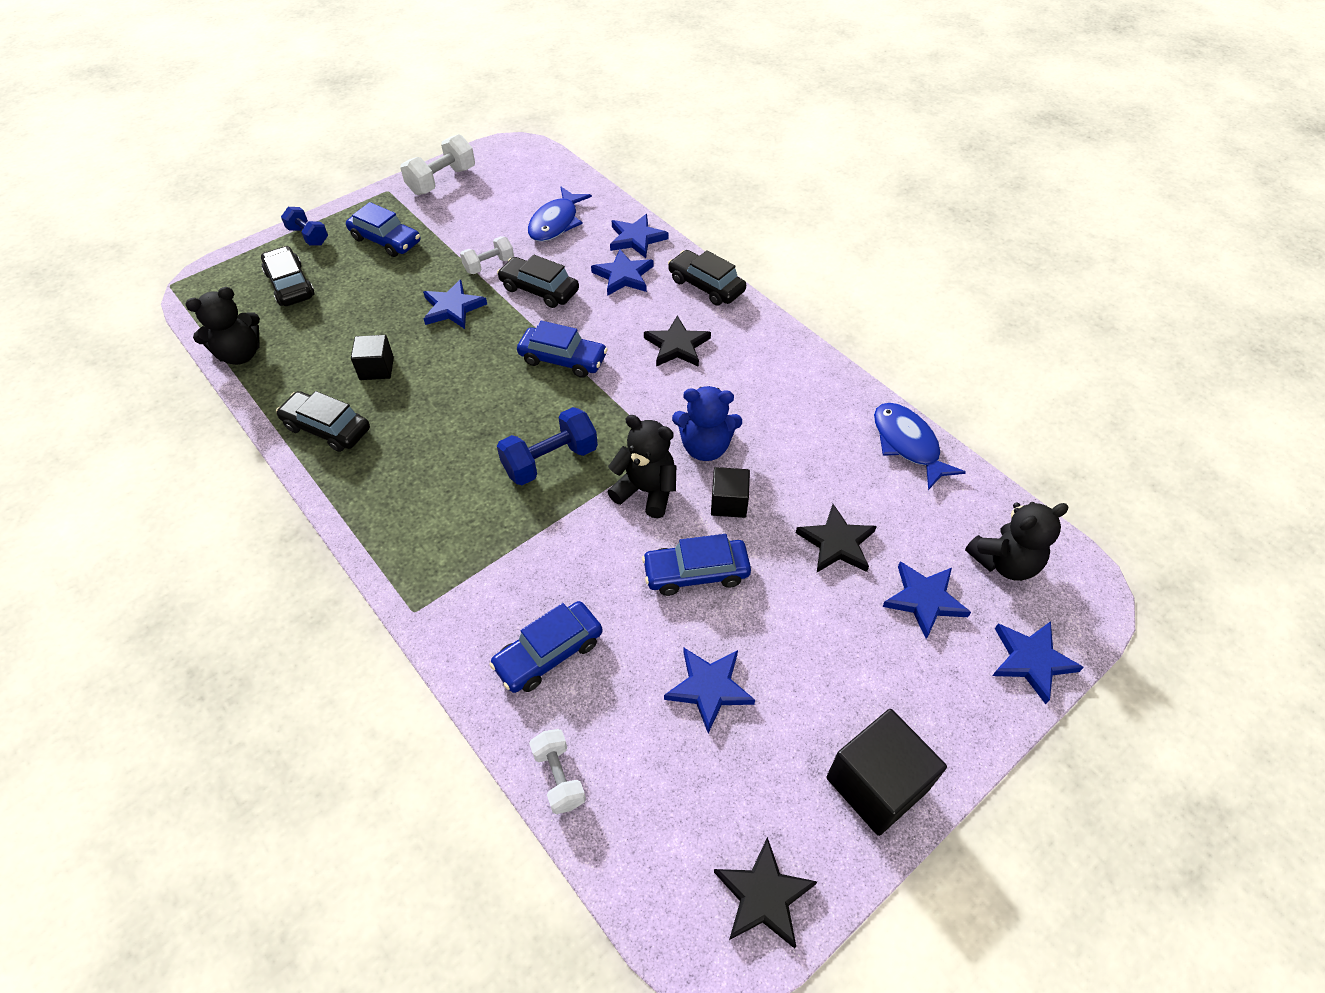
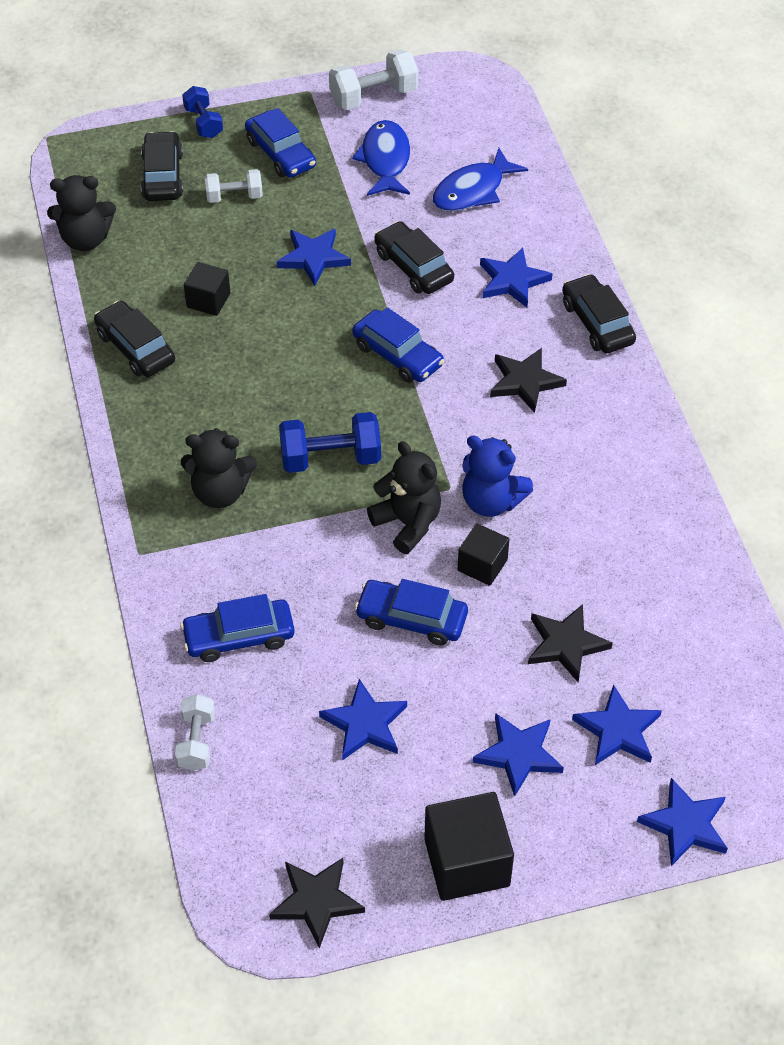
camera: 25 degrees right, 0 degrees up
(489, 265) = (375, 220): white dumbbell -> white dumbbell (234, 196)
(636, 238) = (552, 239): blue star -> blue star (518, 754)
(907, 444) = (706, 576): blue fish -> blue fish (385, 160)
(1004, 562) = (725, 728): black teddy bear -> black teddy bear (220, 492)

